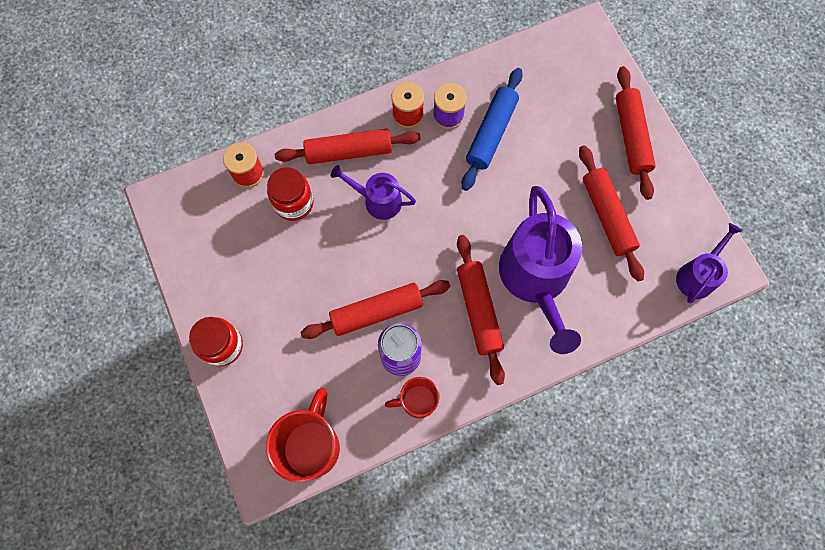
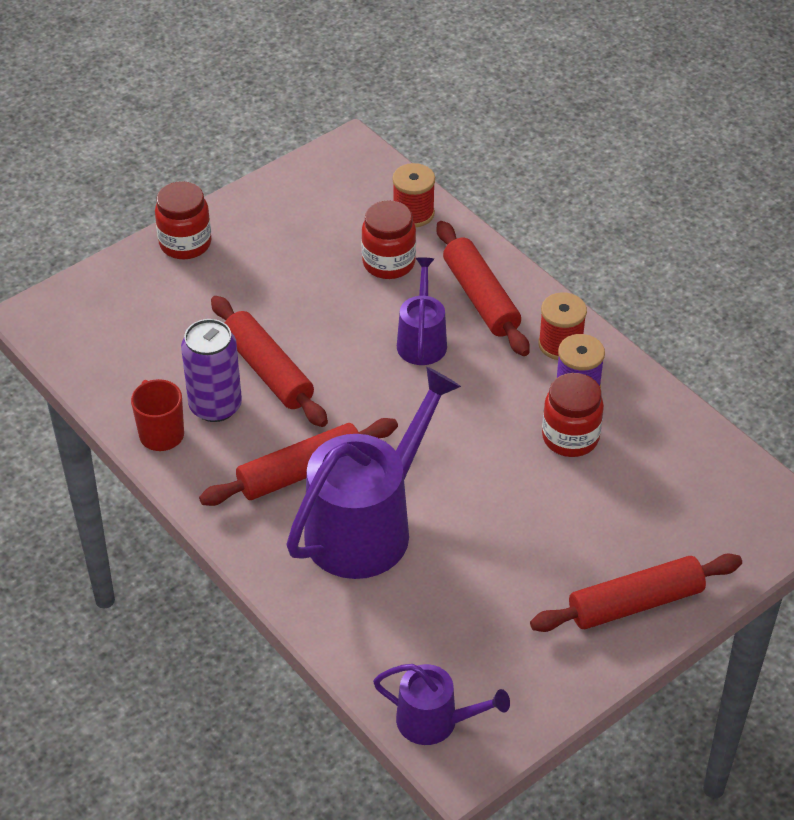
camera: 75 degrees right, 25 degrees down
(312, 446) = (83, 348): red mug -> none
(491, 133) = (570, 437): blue rolling pin -> red jar
(536, 278) = (367, 526): purple watering can -> purple watering can turned 150 degrees clockwise
(607, 216) = (491, 593): red rolling pin -> none

